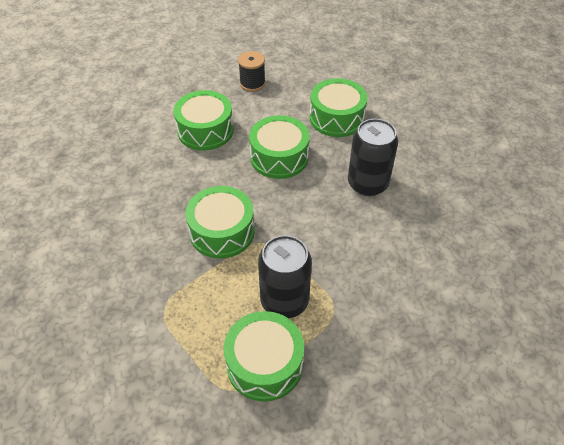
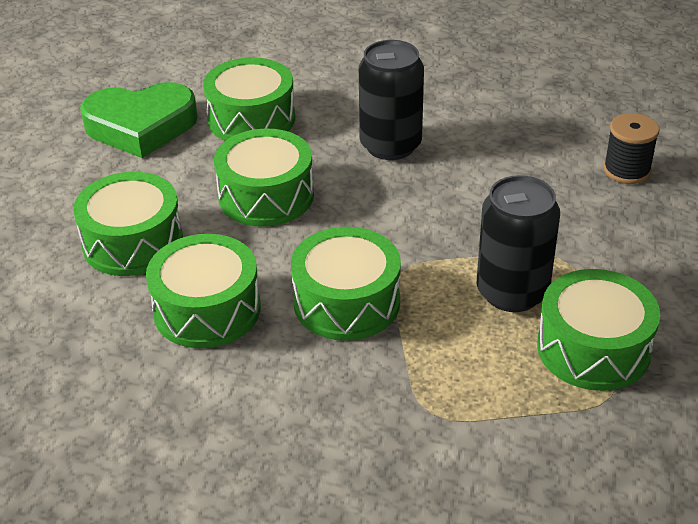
camera: 55 degrees left, 10 degrees down
(178, 182) = (207, 309): none -> green drum
(252, 83) = (91, 160): black spool -> black spool (627, 170)
(292, 84) = (141, 126): none -> green heart

